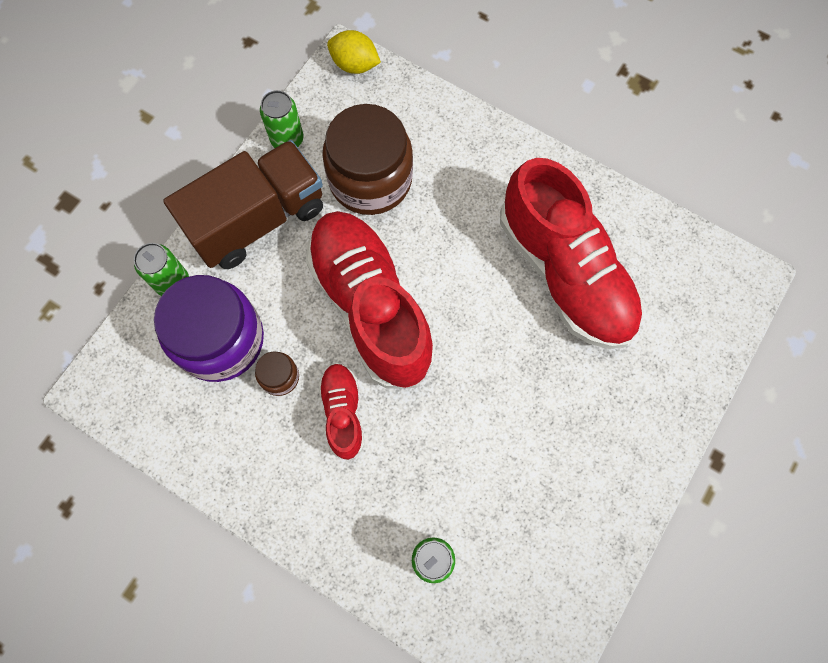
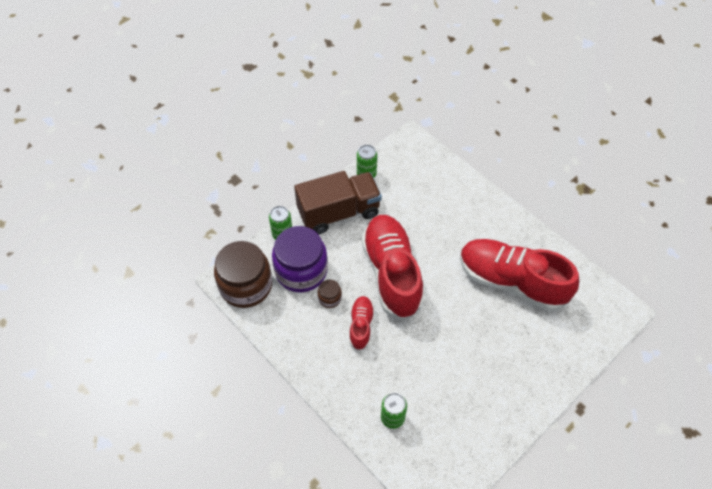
camera: 15 degrees right, 15 degrees down
(355, 65) = (415, 143): yellow lemon -> none
(370, 179) = (409, 205): brown jar -> brown jar (246, 285)
(565, 273) = (511, 281): red shoe -> red shoe turned 135 degrees clockwise

